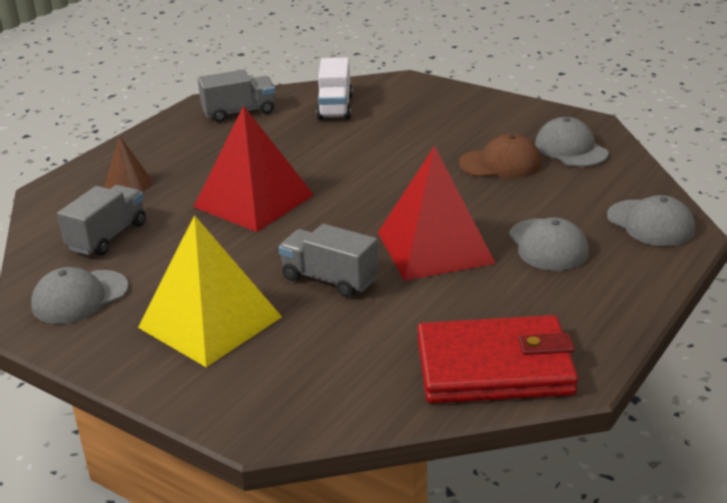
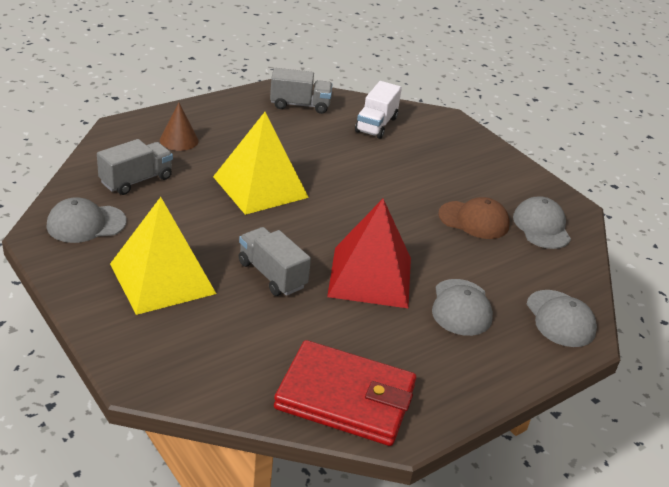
camera: 15 degrees right, 5 degrees up
(254, 201) = (260, 187): red pyramid -> yellow pyramid

